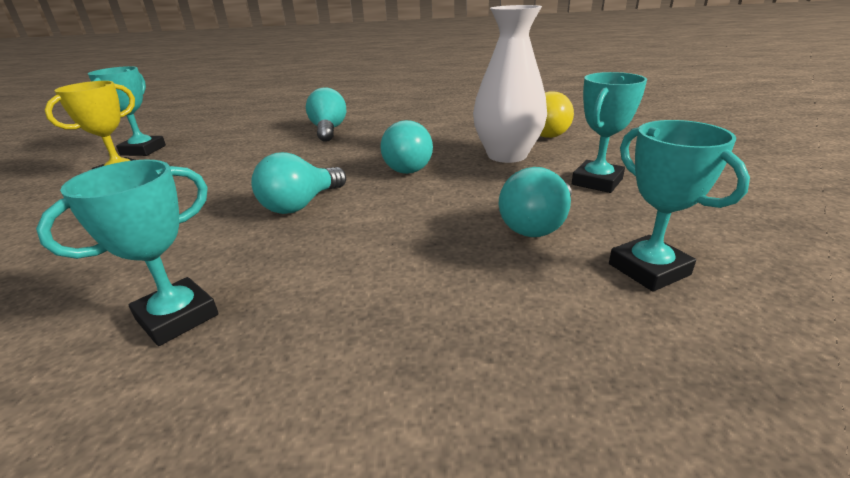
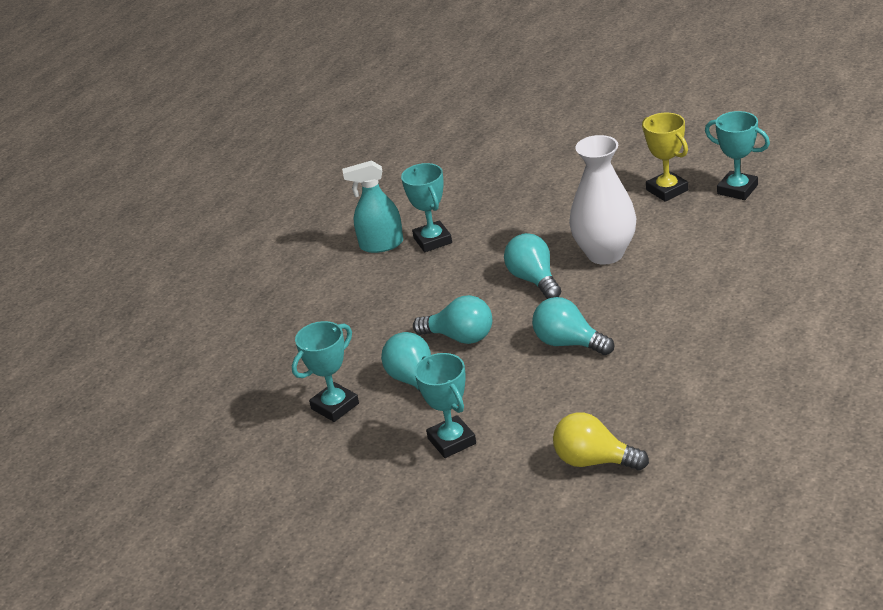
camera: 120 degrees right, 5 degrees up
(171, 391) = (381, 245): none -> turquoise spray bottle
(328, 130) = (724, 303): turquoise light bulb -> turquoise light bulb (460, 337)
(507, 155) = (550, 410): white vase -> white vase (605, 253)
(648, 269) = (335, 406): turquoise trophy -> turquoise trophy turned 45 degrees counterclockwise

